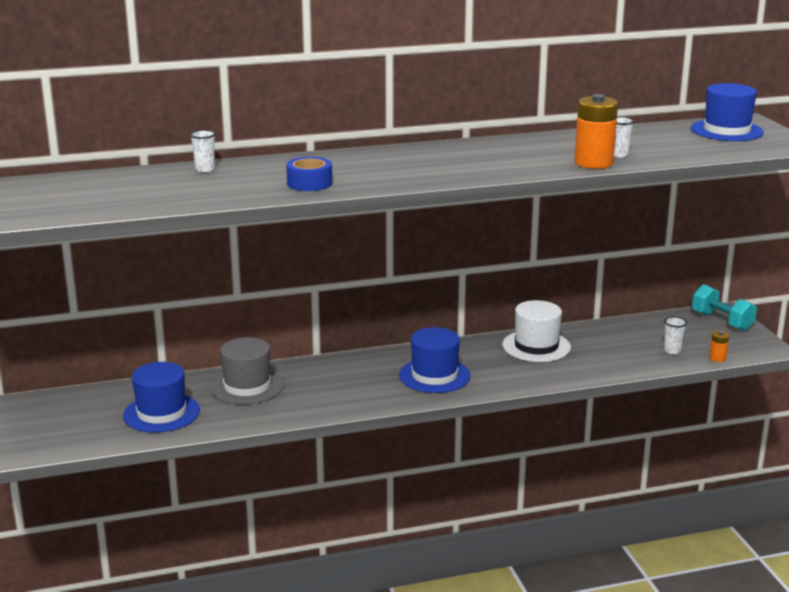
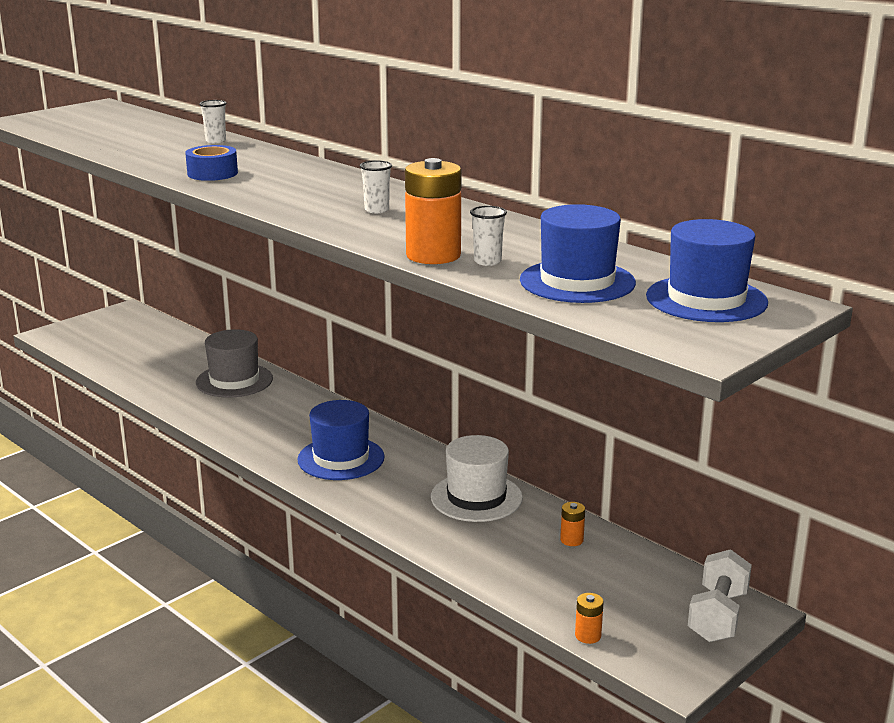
camera: 60 degrees right, 0 degrees up
(161, 413) = (156, 363): blue hat -> blue hat (577, 281)
(614, 334) = (571, 540): none -> orange battery
(672, 350) = (570, 594): white cup -> white cup (377, 210)
(722, 321) = (718, 616): turquoise dumbbell -> white dumbbell

